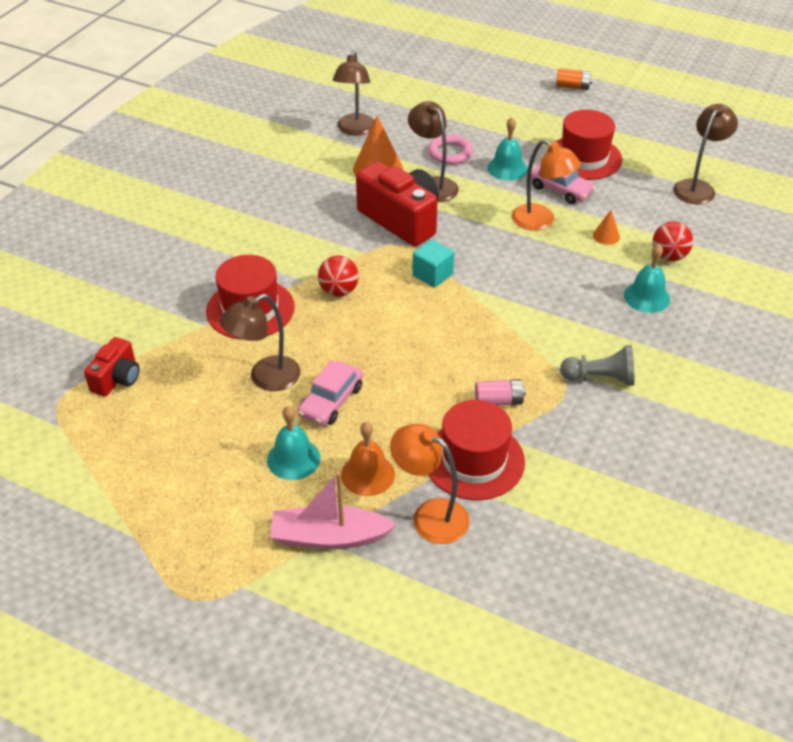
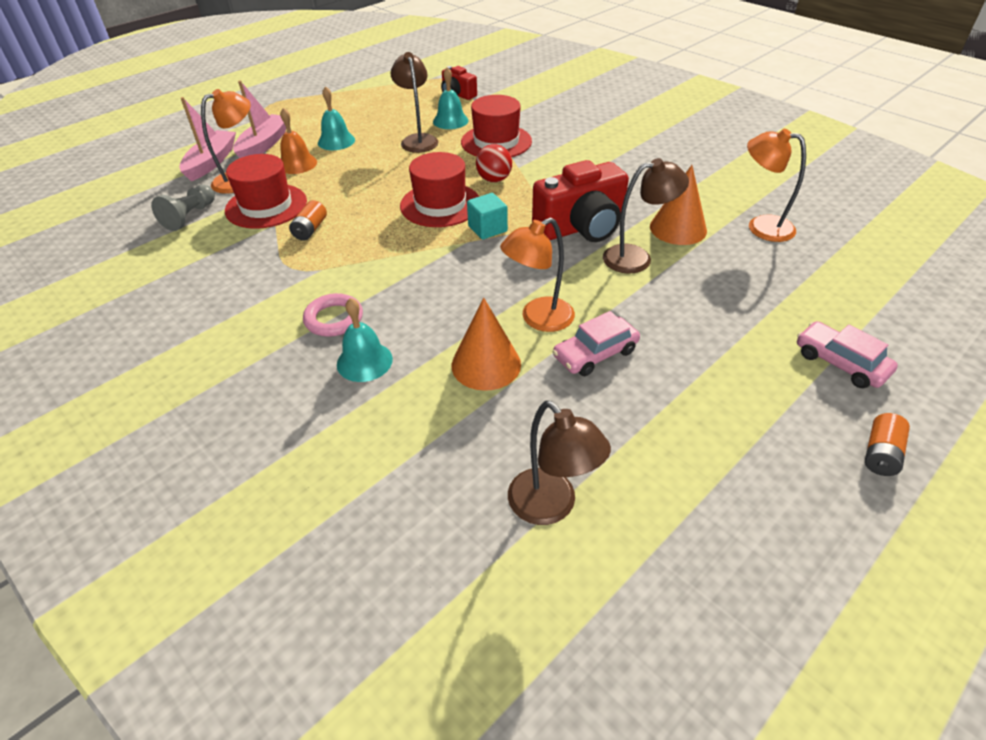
camera: 110 degrees right, 0 degrees up
(331, 401) = (375, 160): pink car -> pink car (840, 363)
(355, 130) = (761, 226): brown lamp -> orange lamp
(399, 575) = (211, 162): none -> pink boat
(450, 153) = (699, 283): pink ring -> pink ring (334, 319)
(498, 401) = (310, 229): pink battery -> orange battery
(507, 168) = (655, 320): turquoise bell -> turquoise bell (450, 121)
(584, 158) = (664, 400): red hat -> red hat (440, 204)
(600, 378) = (285, 291): grey pawn -> grey pawn (190, 216)
(606, 236) = (486, 364): orange cone -> orange cone, size x2.00
(669, 256) = (418, 408): red ball -> none

